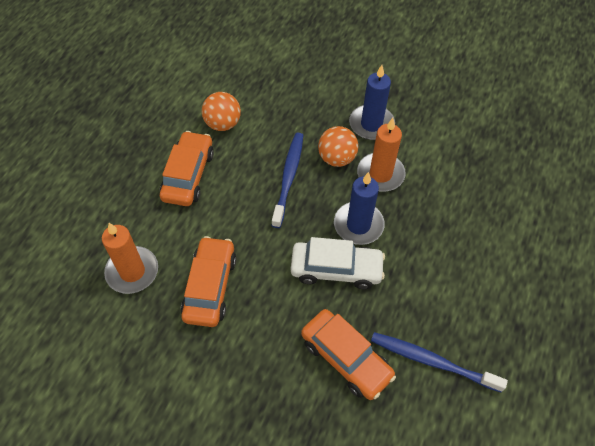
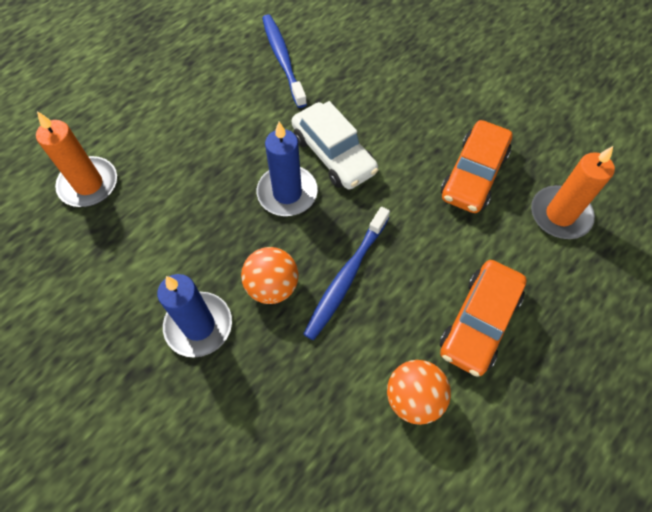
camera: 160 degrees left, 5 degrees up
(336, 269) = (333, 154): white car -> white car turned 150 degrees counterclockwise
(346, 358) = (357, 80): orange car -> none
(380, 174) = (228, 247): orange candle -> orange candle (88, 184)
(431, 361) = (282, 59): blue toothbrush -> blue toothbrush turned 150 degrees counterclockwise

